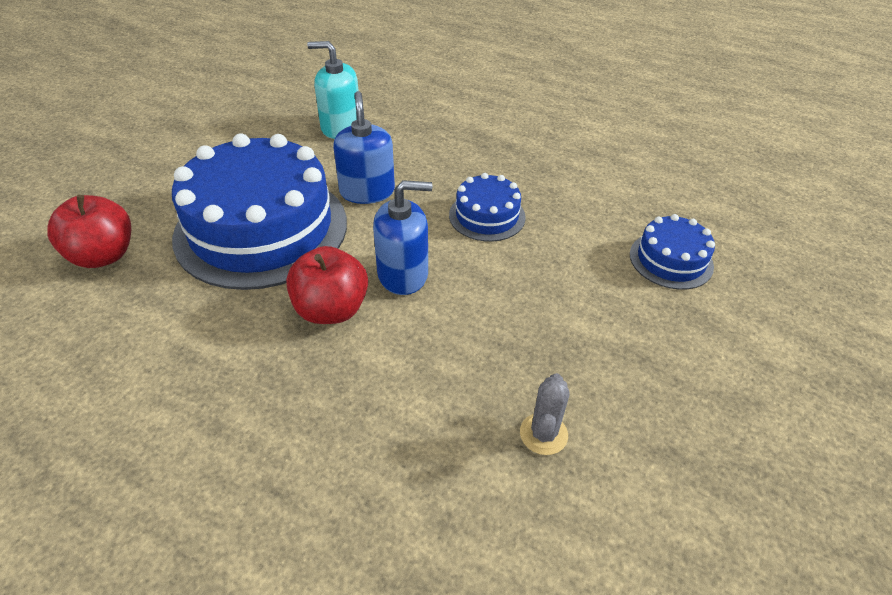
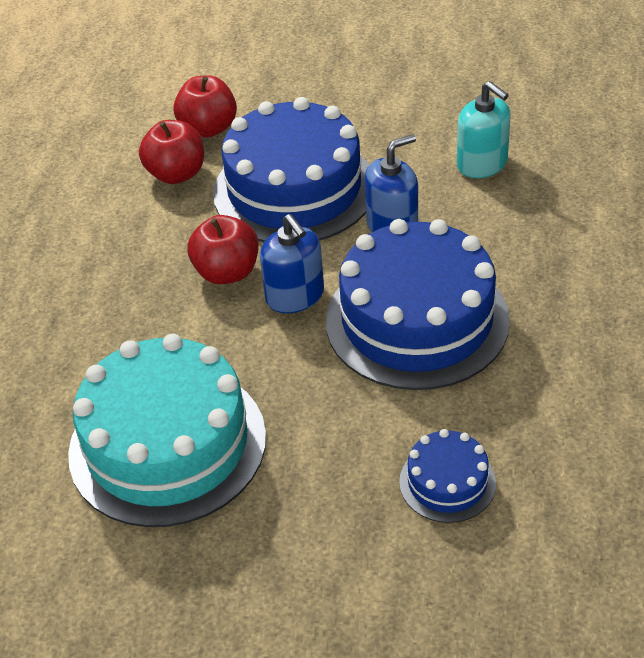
camera: 70 degrees right, 0 degrees up
(144, 301) = (176, 174): none -> red apple
(341, 127) = (482, 164): turquoise soap dispenser -> turquoise soap dispenser turned 150 degrees clockwise
(487, 216) = (417, 320): blue cake -> blue cake, size x2.15
(543, 434) = (167, 444): grey cactus -> turquoise cake

